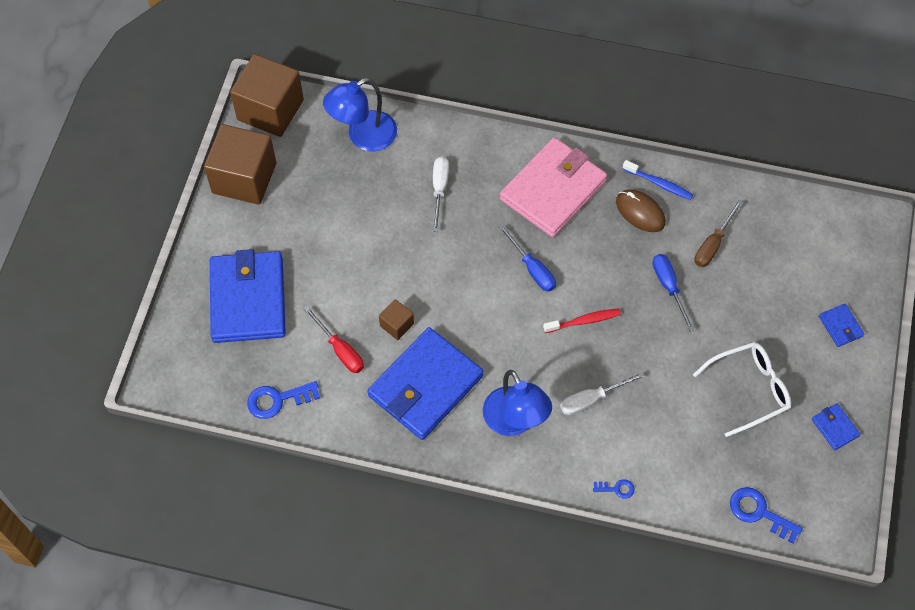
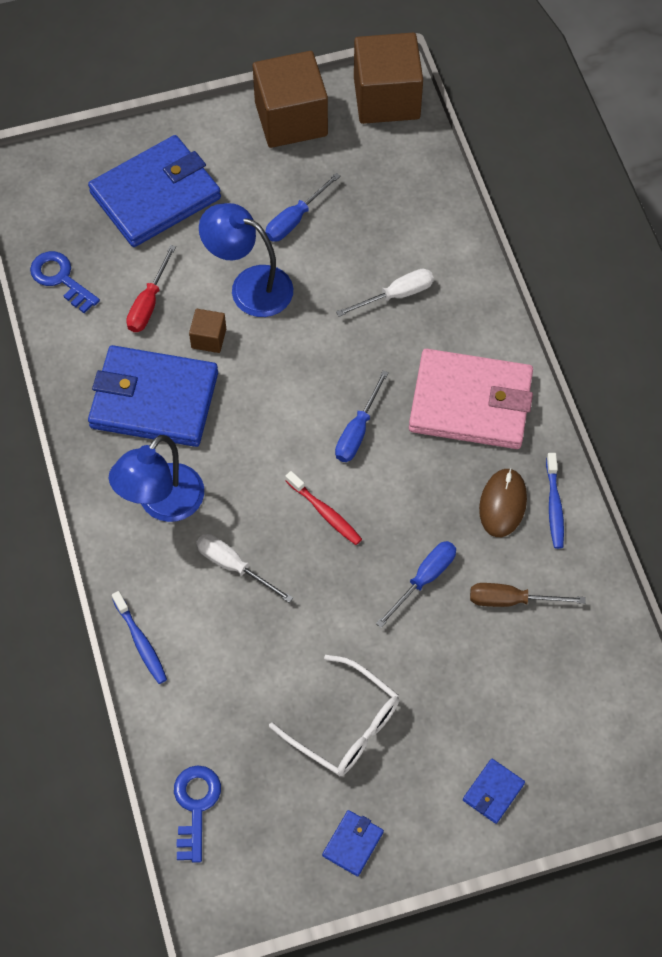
camera: 60 degrees right, 0 degrees up
(333, 219) = (295, 219): none -> blue screwdriver
(363, 137) = (412, 194): blue lamp -> blue lamp (249, 286)
(616, 489) = (141, 642): blue key -> blue toothbrush

